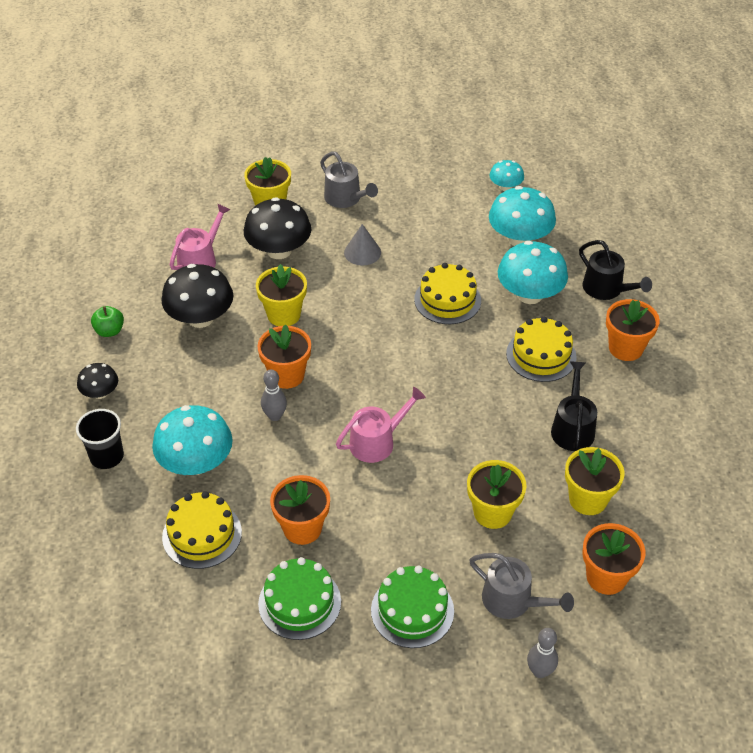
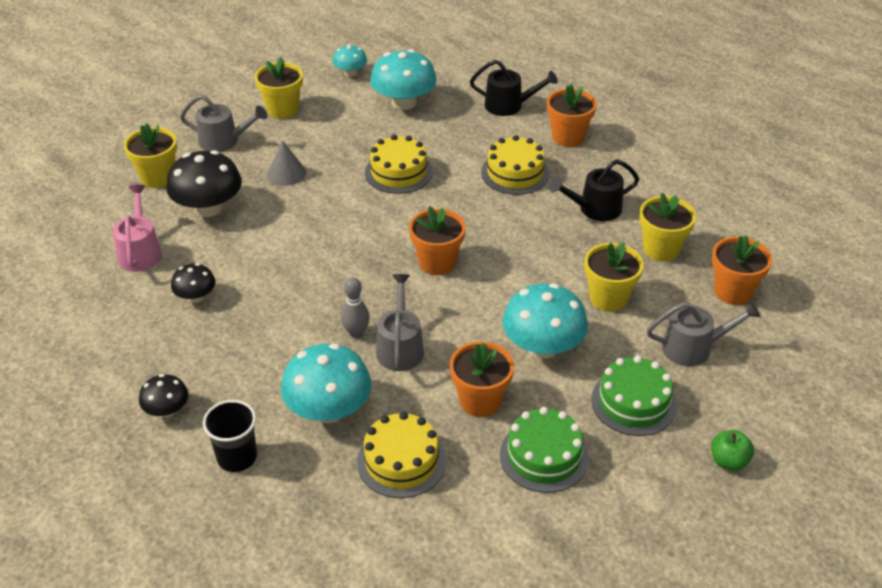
camera: 40 degrees left, 5 degrees down
(109, 331) = (115, 355): green apple -> green apple (728, 461)
(200, 318) = (196, 296): black mushroom -> black mushroom, size x0.54
(283, 314) = (272, 253): yellow flower pot -> yellow flower pot (282, 109)
(287, 375) = (329, 297): orange flower pot -> orange flower pot (437, 262)
(292, 448) = (400, 347): none -> grey watering can
(377, 442) = (464, 302): pink watering can -> none
(529, 294) = (457, 137): turquoise mushroom -> turquoise mushroom (542, 347)
(540, 671) = (766, 381): grey bowling pin -> none
(572, 428) = (595, 209): black watering can -> black watering can turned 75 degrees counterclockwise

